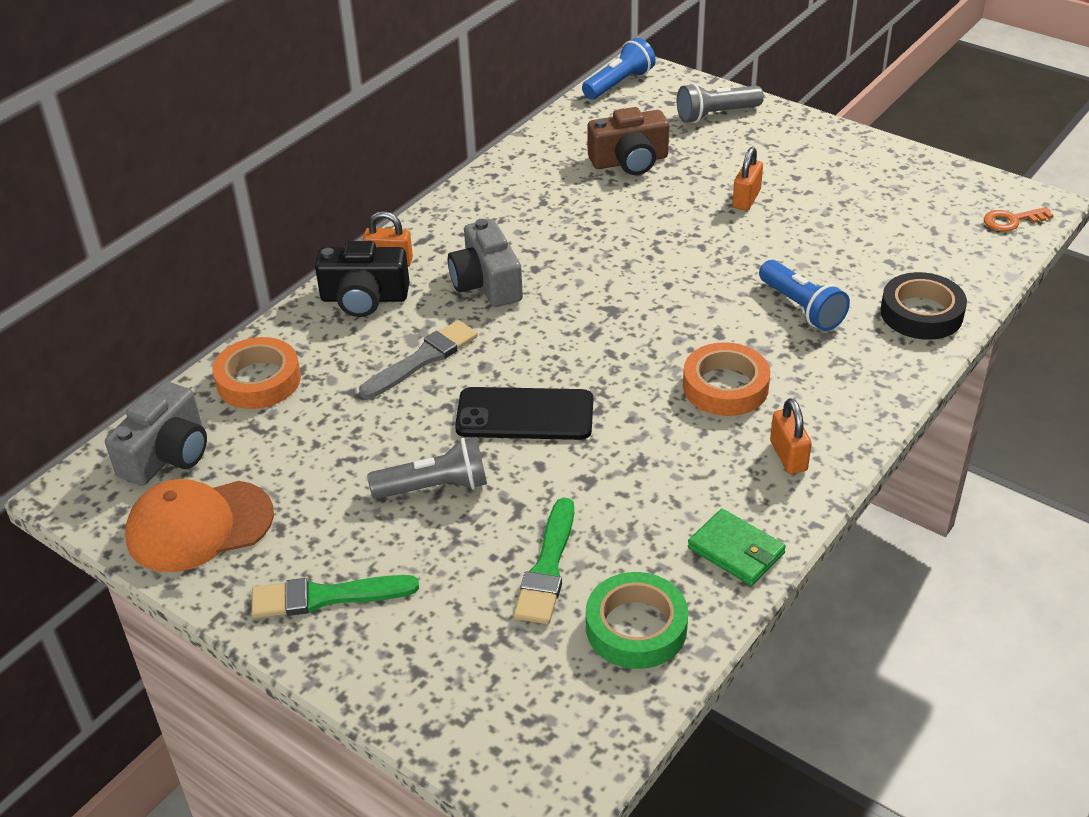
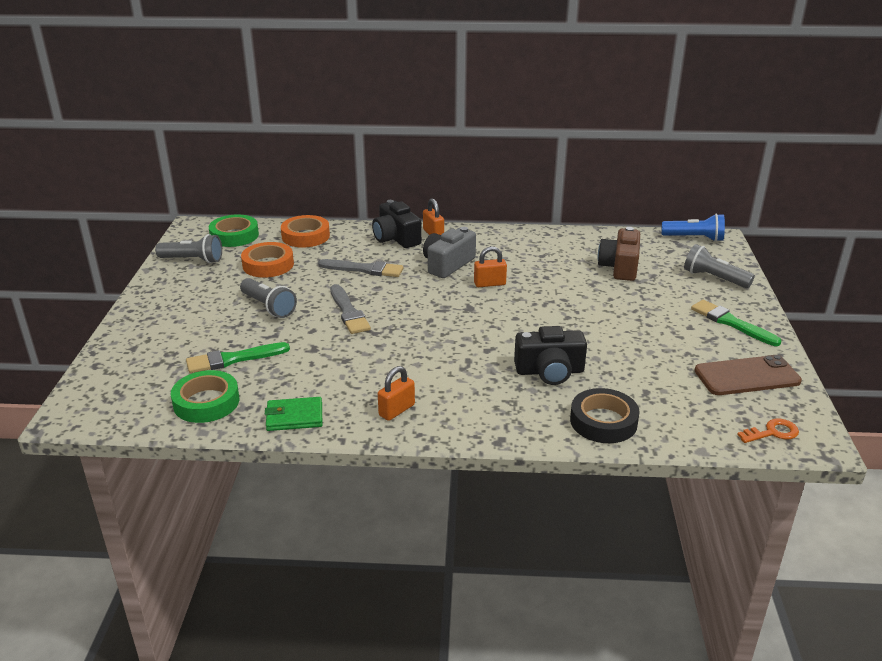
camera: 55 degrees right, 10 degrees down
(167, 454) = (234, 235): grey camera -> green tape
(199, 526) = (193, 260): orange cap -> grey flashlight
(326, 597) = (168, 306): green brush -> green brush (731, 323)
(525, 415) = (349, 312): black phone -> grey brush
(629, 161) = (619, 267): brown camera -> brown camera turned 60 degrees clockwise
(725, 386) = (439, 367): orange tape -> orange tape (268, 265)
(736, 551) = (294, 417): green wallet -> green wallet turned 75 degrees clockwise
(746, 199) = (638, 317): orange padlock -> orange padlock (489, 284)
(801, 308) = (549, 371): blue flashlight -> black camera
(912, 188) = (747, 376): none -> brown phone
(1011, 220) = (772, 432): orange key -> orange key turned 120 degrees clockwise

